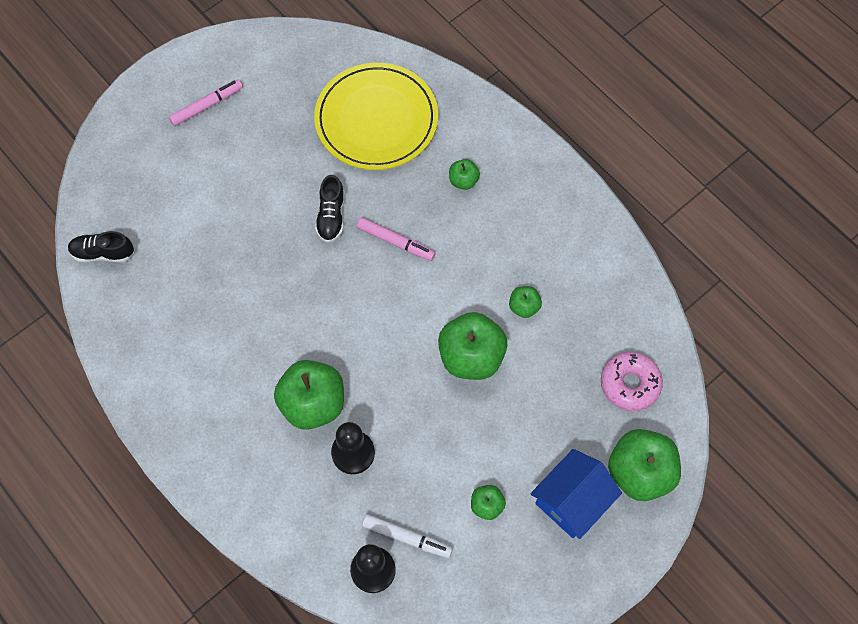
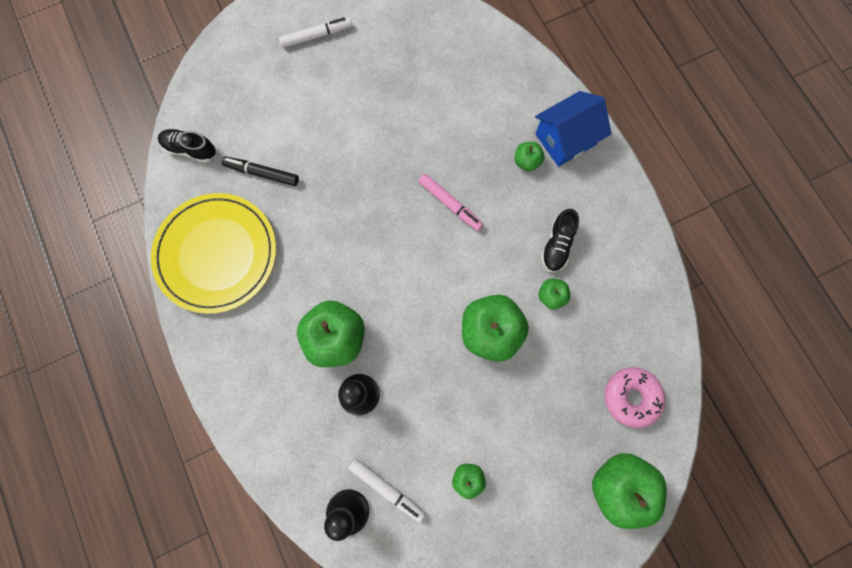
camera: 15 degrees right, 10 degrees up
(187, 259) = (262, 173): none -> black marker
(207, 106) = (316, 36): pink marker -> white marker
(331, 216) = (398, 165): black shoe -> black shoe (557, 245)
(376, 119) = (463, 84): yellow plate -> yellow plate (217, 254)
(572, 501) = (547, 496): blue house -> blue house (565, 139)

